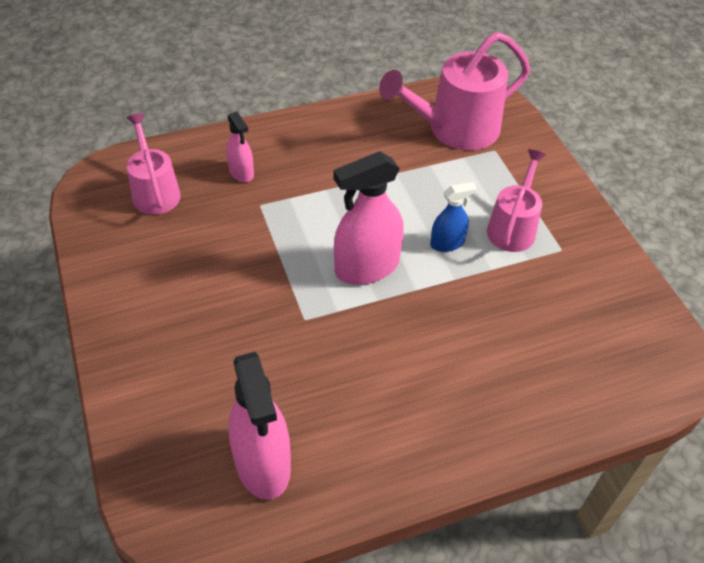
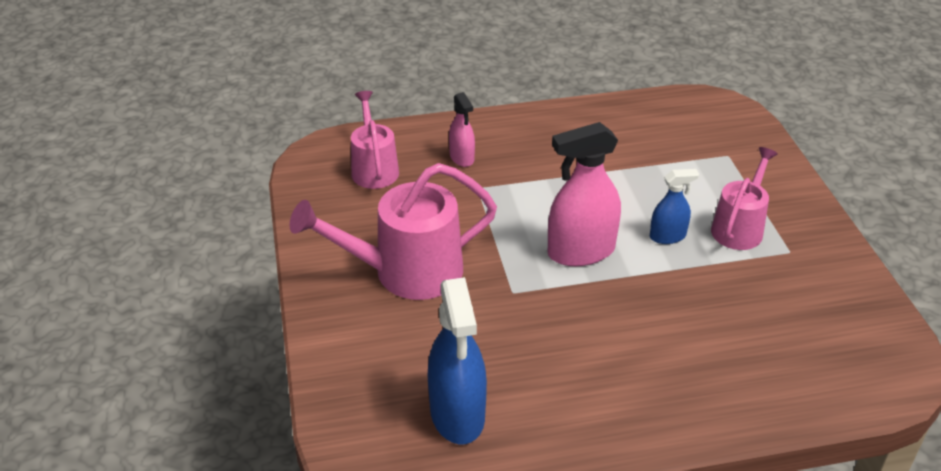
camera: 10 degrees right, 10 degrees down
(263, 464) = (457, 414): pink spray bottle -> blue spray bottle
(455, 129) = (687, 134): pink watering can -> pink watering can (406, 272)

